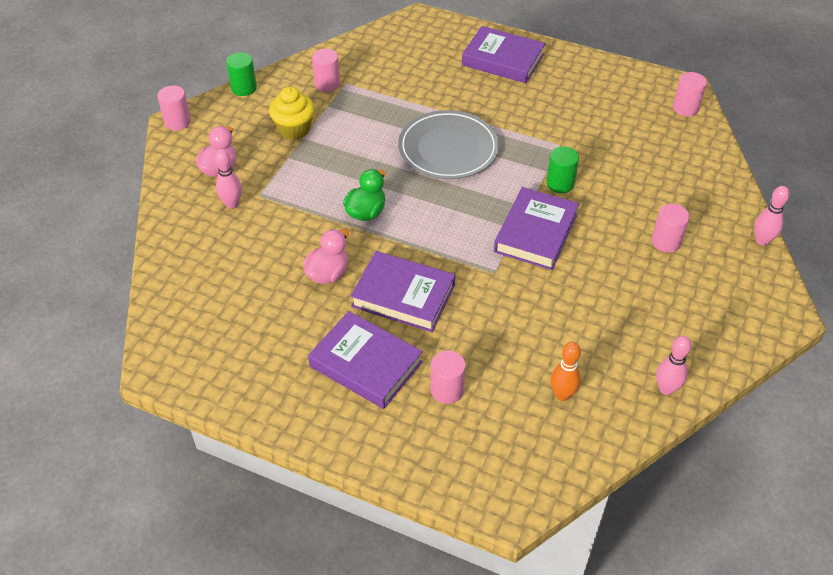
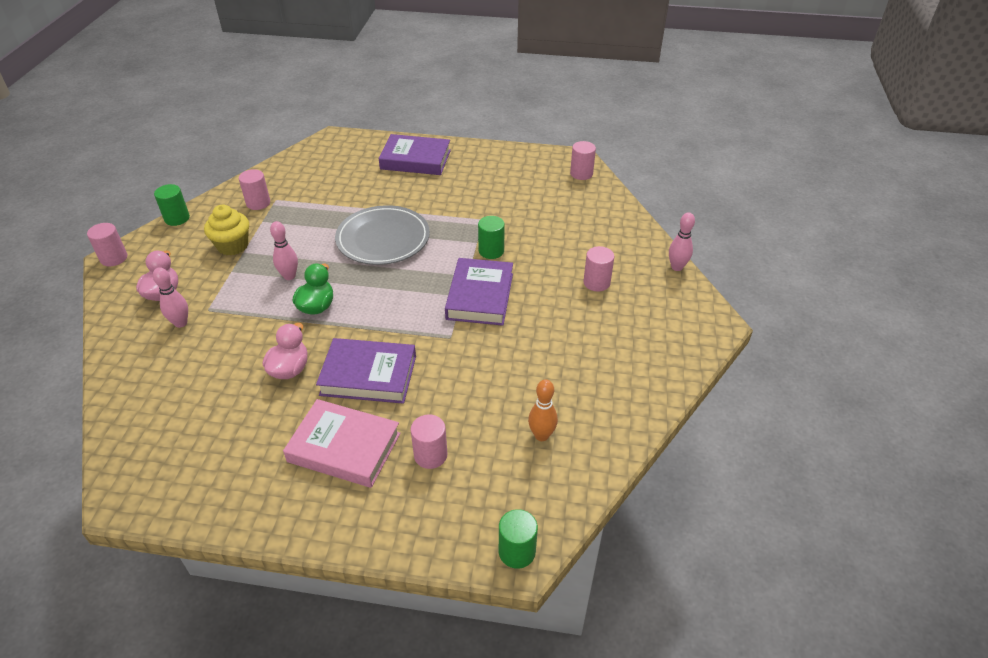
camera: 15 degrees left, 5 degrees down
(366, 364) = (344, 447): purple book -> pink book
(508, 502) = (517, 551): none -> green cylinder
(666, 389) = (634, 409): pink bowling pin -> pink bowling pin (289, 276)

